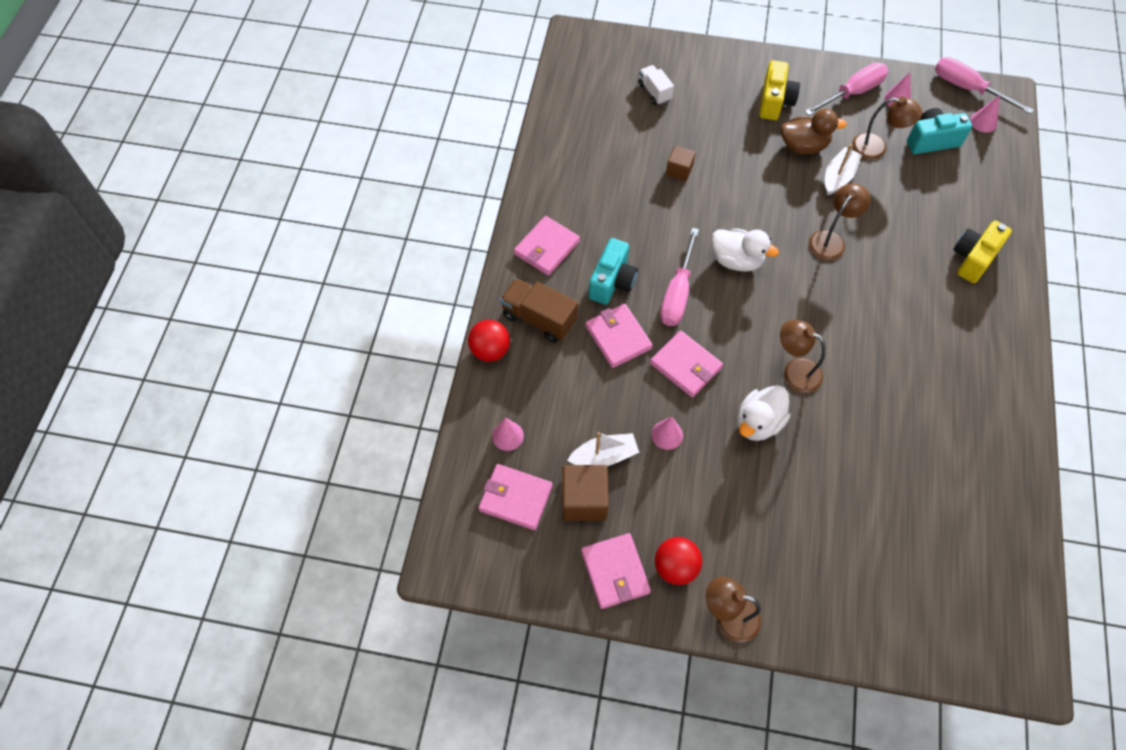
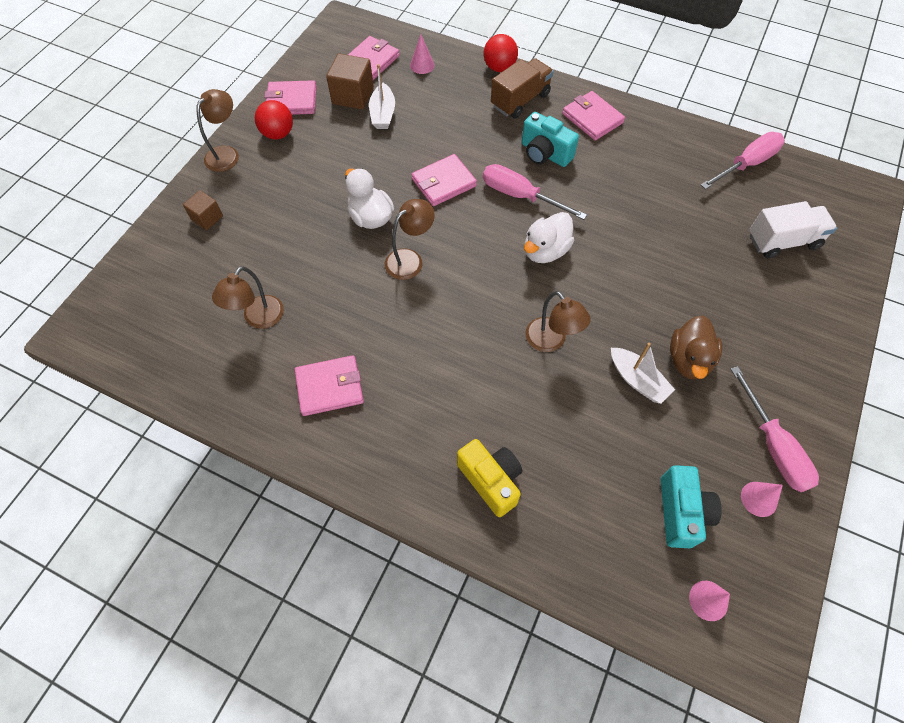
camera: 105 degrees right, 0 degrees up
(618, 337) = (486, 145): pink wallet -> pink wallet (330, 387)
(654, 92) = (783, 241): white truck -> white truck, size x1.58
(667, 435) = (385, 155): pink cone -> none
(679, 170) = (668, 234): brown cube -> brown cube (207, 218)
(775, 101) = (762, 353): yellow camera -> none
(876, 148) = (676, 439): brown lamp -> brown lamp (258, 319)
(967, 89) = (775, 608): pink screwdriver -> pink screwdriver (746, 164)

